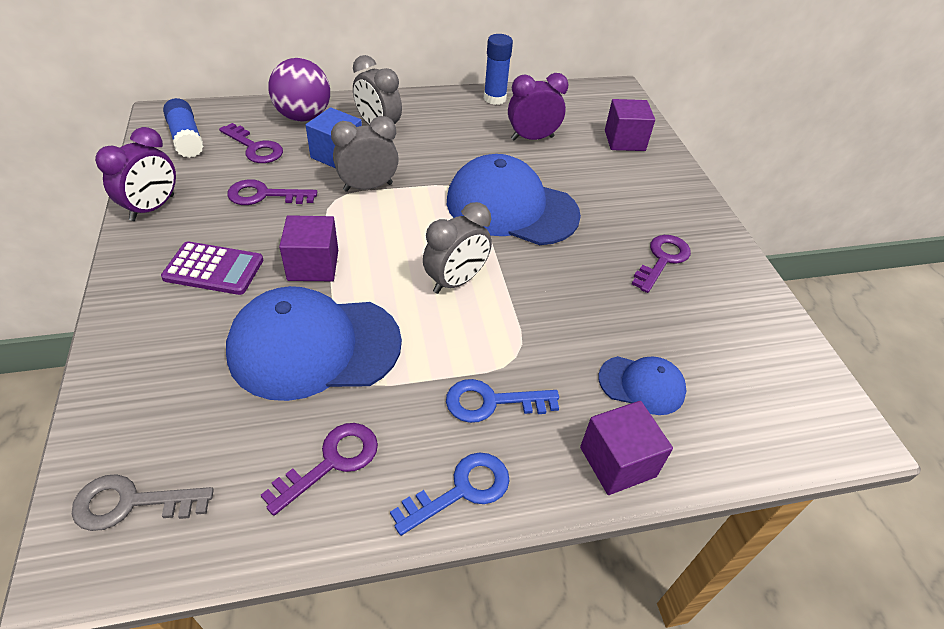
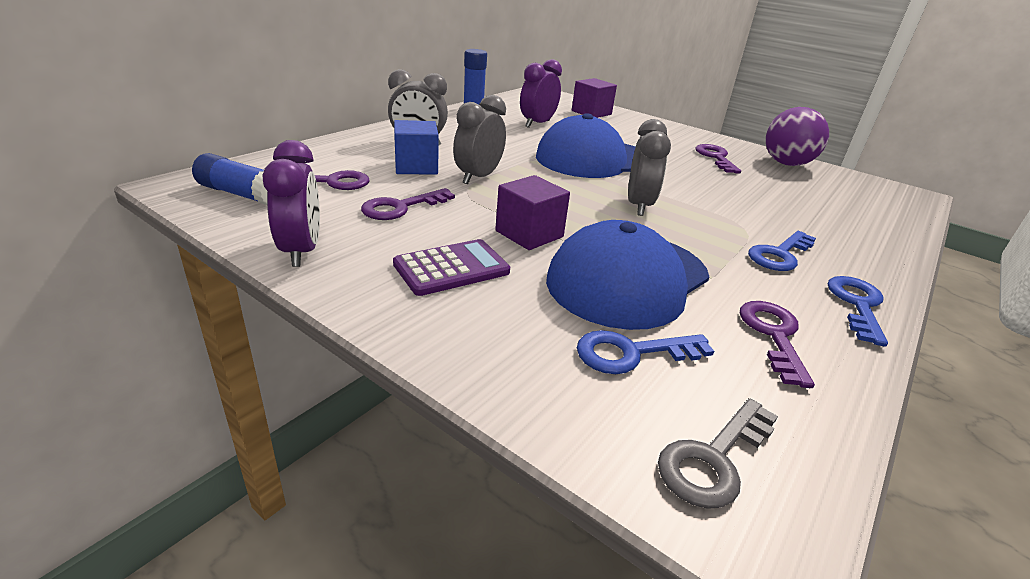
camera: 40 degrees left, 15 degrees down
(211, 405) = (632, 353): none -> blue key
(303, 116) = (339, 152): purple ball -> purple ball (786, 163)
(617, 462) = (879, 250): purple cube -> none
(642, 385) = (818, 213): blue cap -> none

